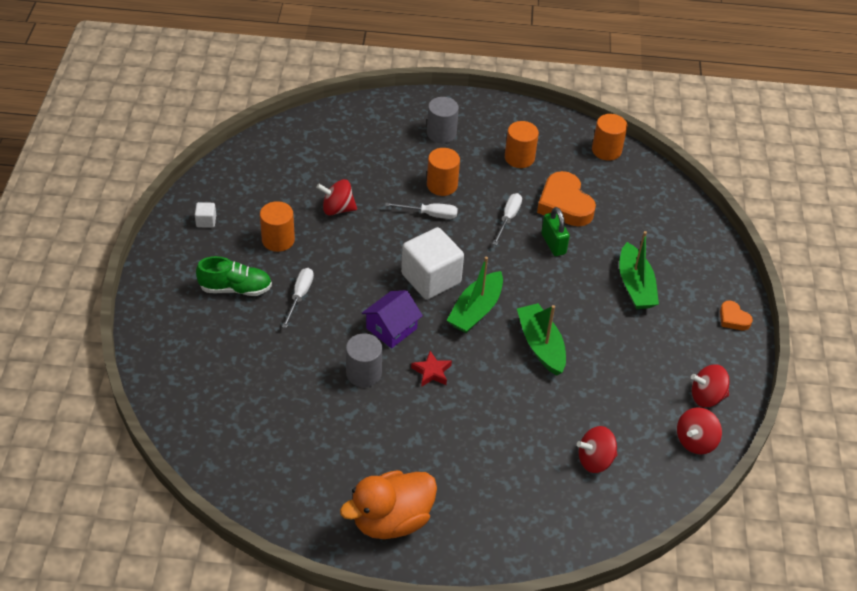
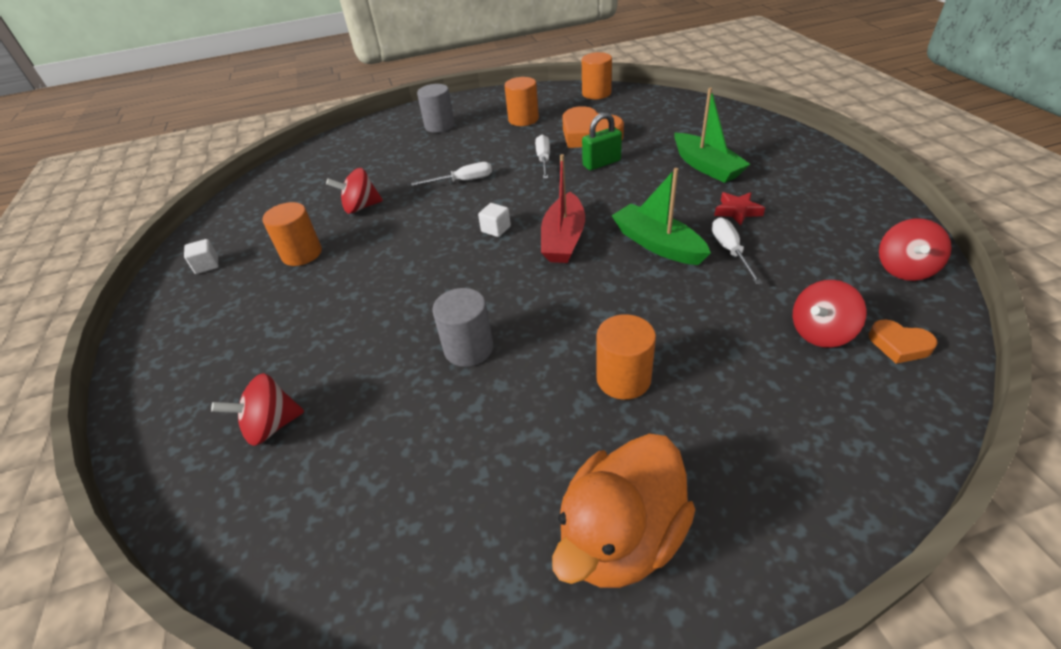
camera: 15 degrees left, 5 degrees down
(235, 288) = (261, 317): green shoe -> none
(300, 296) = (348, 296): white screwdriver -> white screwdriver (730, 251)
(391, 328) = (477, 289): purple house -> none
(431, 278) = (496, 229): white cube -> white cube, size x0.42
(431, 372) = (553, 315): red star -> red star (737, 211)
(442, 185) = (462, 157): orange cylinder -> orange cylinder (623, 379)
(476, 310) = (563, 239): green boat -> red boat
(553, 244) = (601, 163): green padlock -> green padlock turned 75 degrees counterclockwise
(706, 396) = (868, 225): red spinning top -> red spinning top (271, 426)
(733, 318) = (820, 159): orange heart -> orange heart (899, 345)

